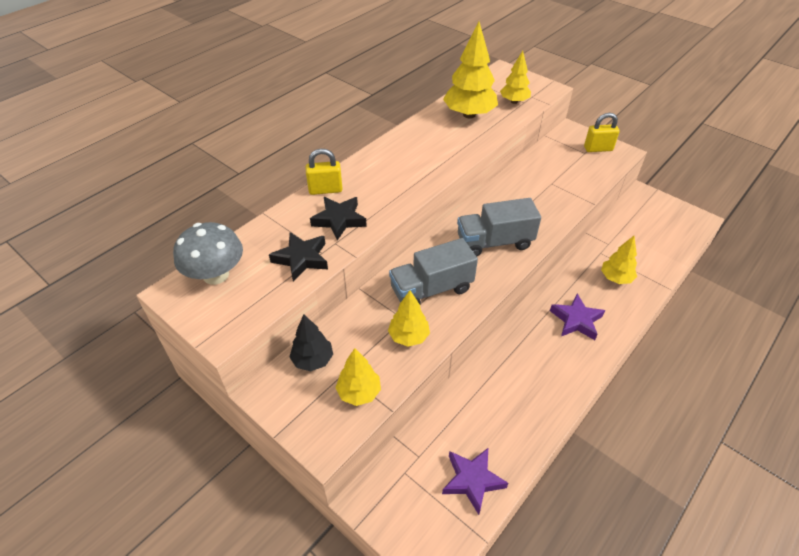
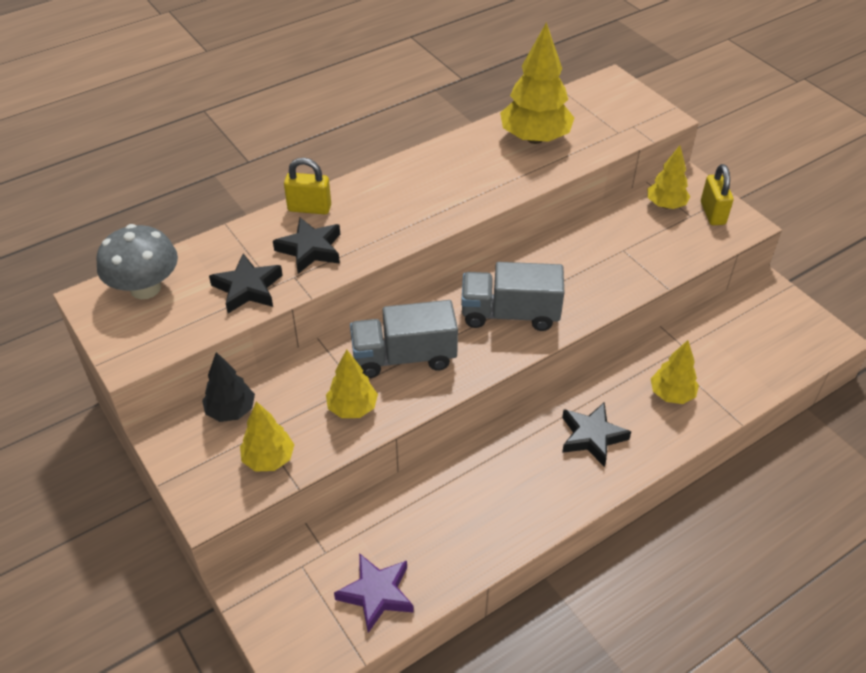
camera: 15 degrees right, 0 degrees up
(514, 101) = (605, 129): yellow tree -> yellow tree (666, 205)
(576, 320) = (592, 437): purple star -> black star
(598, 149) = (712, 213): yellow padlock -> yellow padlock turned 75 degrees clockwise

